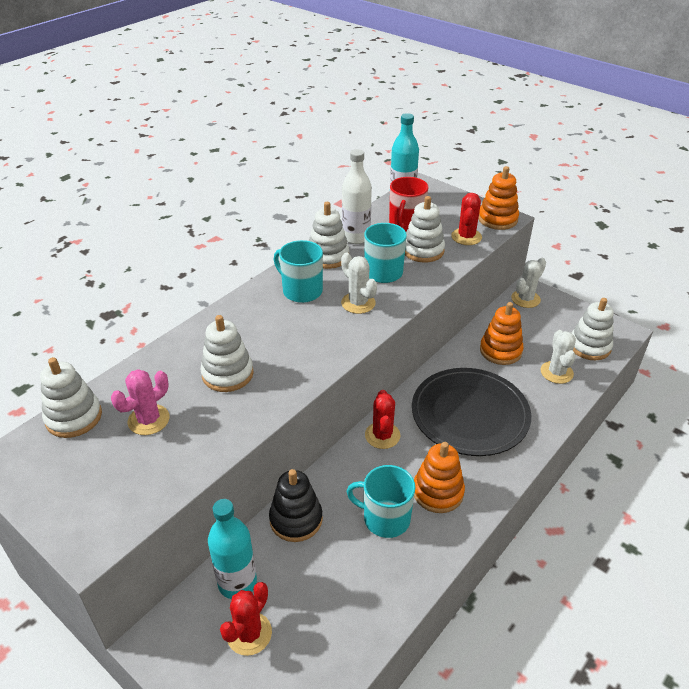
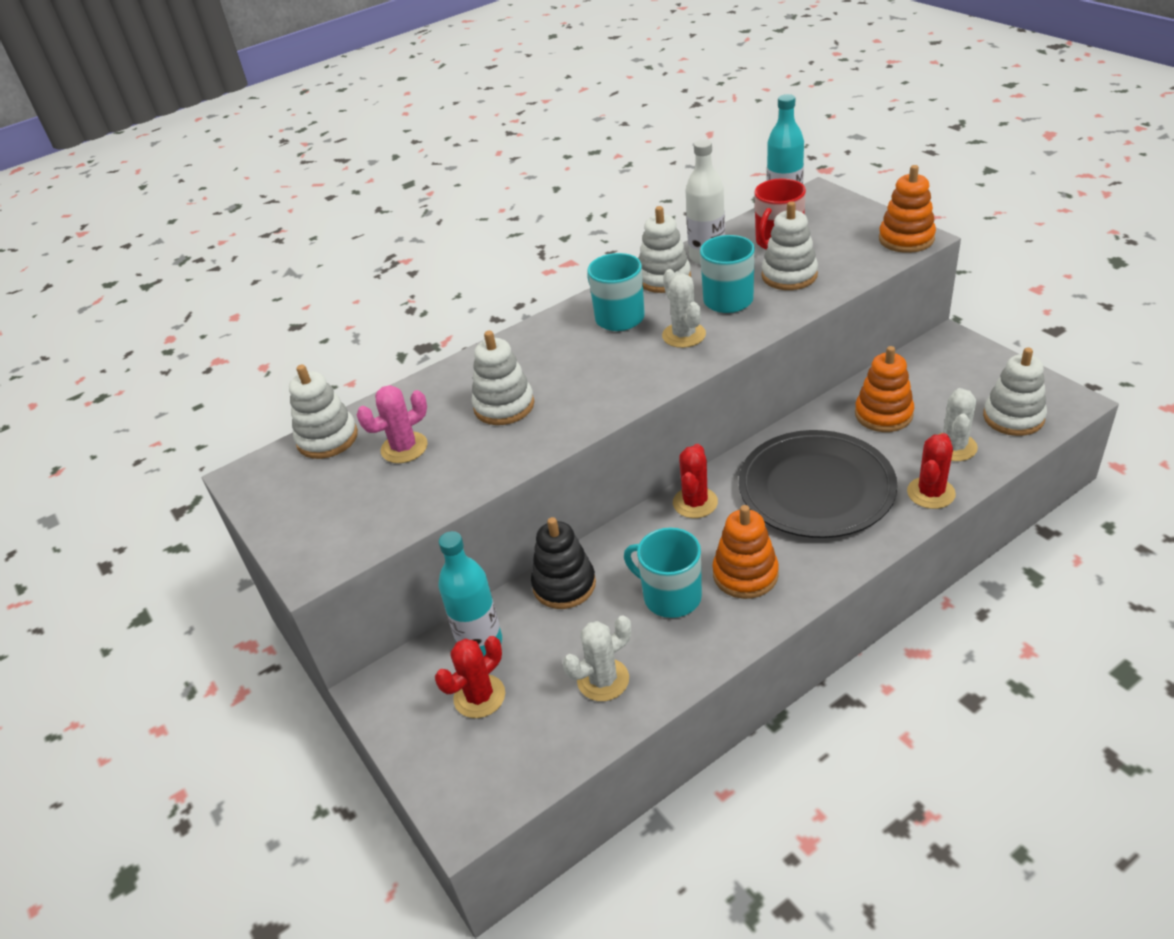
camera: 20 degrees right, 0 degrees up
(466, 237) = (854, 260): red cactus -> red cactus (931, 493)
(525, 299) = (941, 351): white cactus -> white cactus (603, 680)

